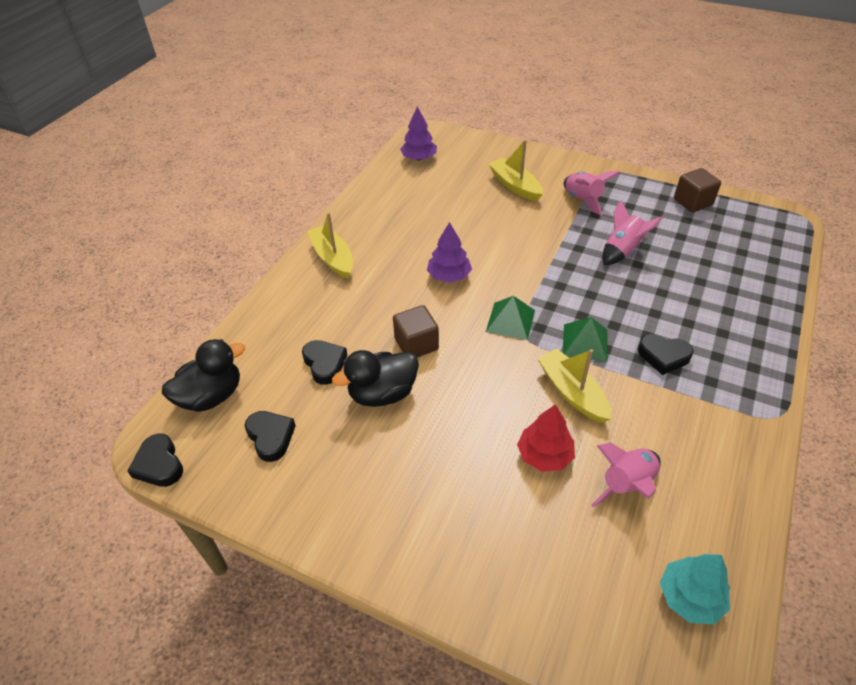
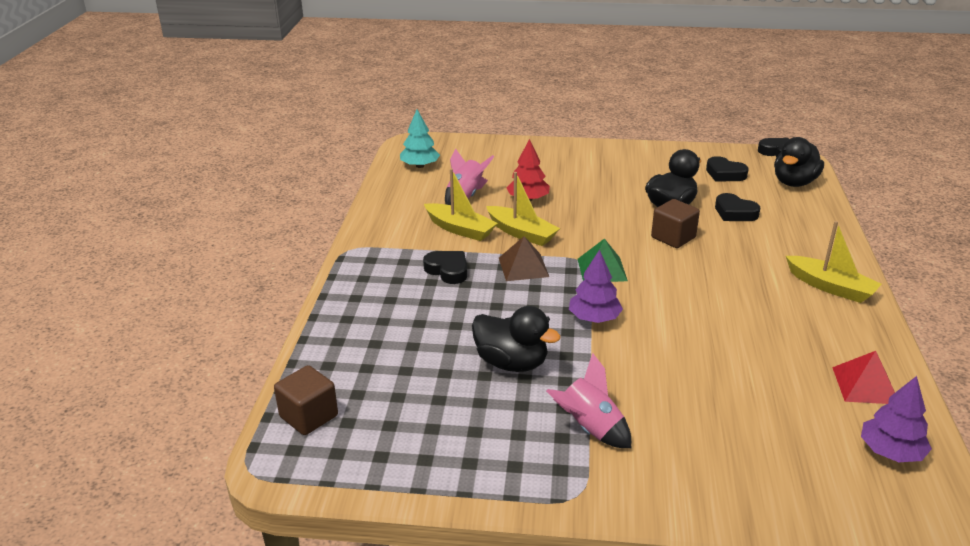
camera: 160 degrees right, 15 degrees down
(393, 189) = (865, 385): none -> red pyramid
(449, 276) = (692, 295): purple tree -> purple tree (594, 318)
(515, 186) = (702, 431): yellow boat -> yellow boat (460, 229)
(585, 342) = (523, 267): green pyramid -> brown pyramid
(622, 251) = (511, 363): pink rocket -> black duck
(663, 356) = (448, 270): black heart -> black heart turned 45 degrees clockwise
(692, 202) = (423, 463): brown cube -> brown cube (309, 416)

